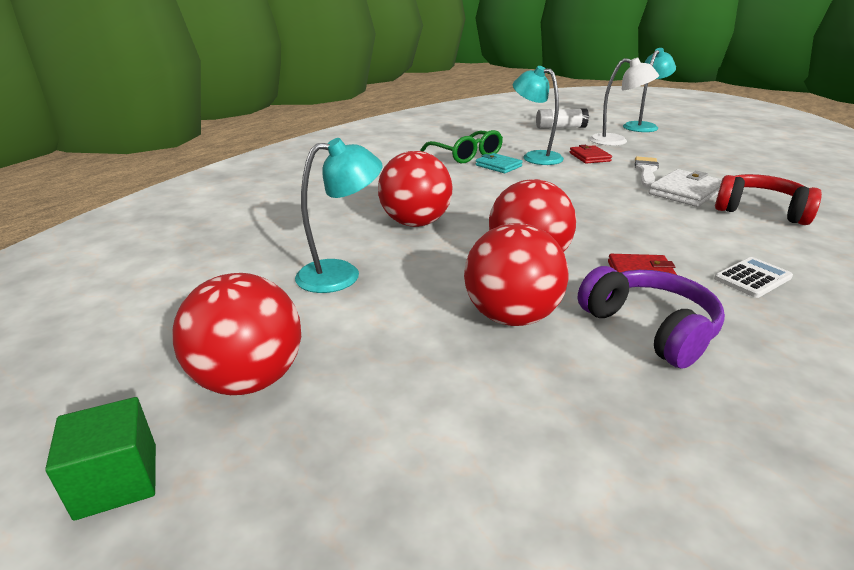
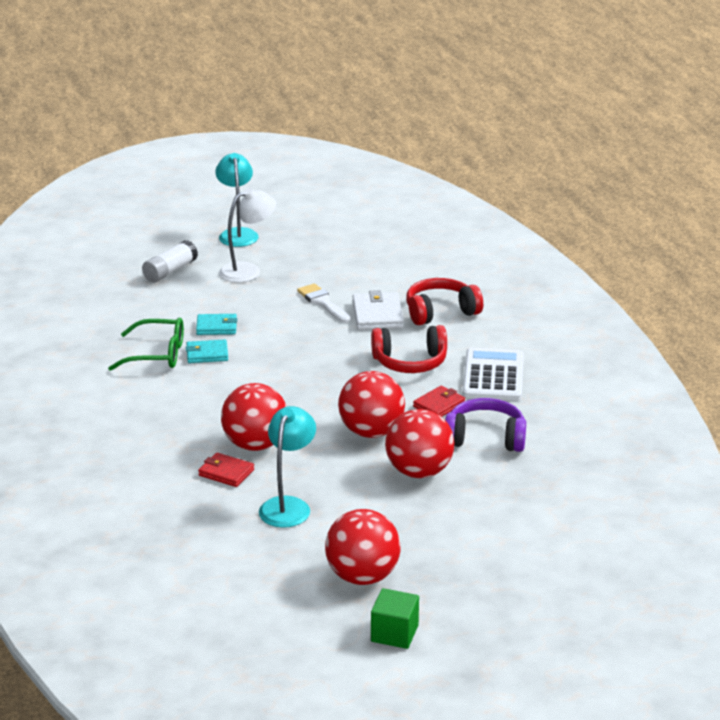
camera: 50 degrees left, 0 degrees up
(535, 157) = (216, 327): turquoise lamp -> turquoise wallet
(589, 157) = (258, 305): red wallet -> red wallet (226, 472)
(664, 230) = (410, 362): none -> red headphones
(752, 278) = (493, 376): white calculator -> white calculator, size x1.80

